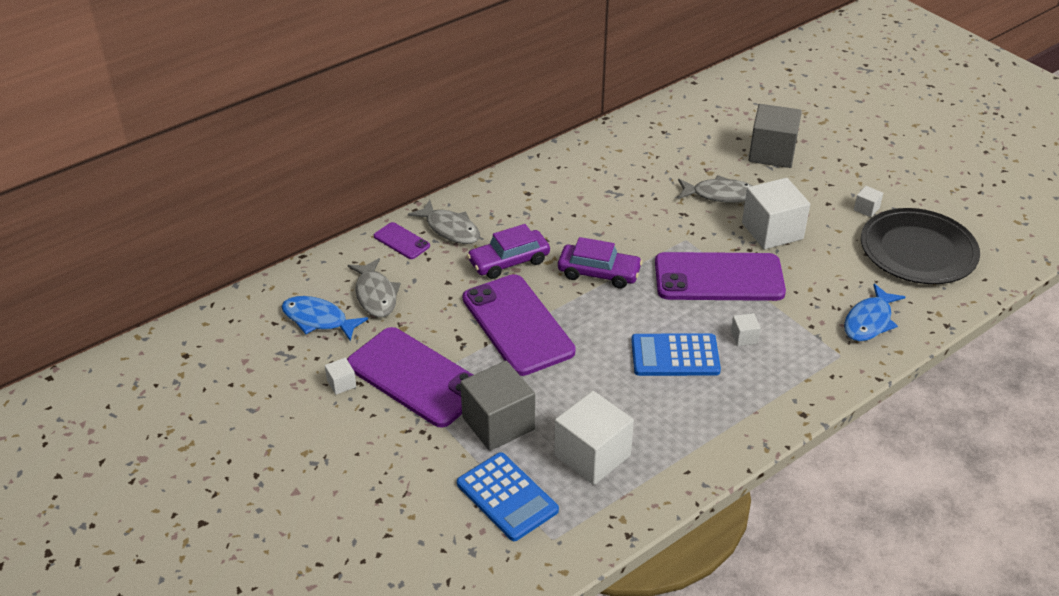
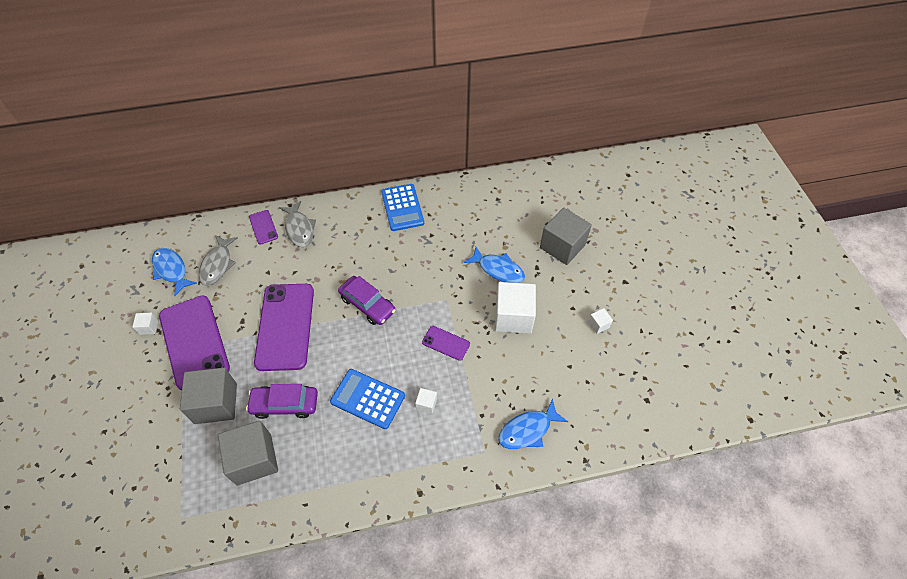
camera: 25 degrees right, 15 degrees up
(507, 497) = (178, 467): blue calculator -> blue calculator (402, 207)
(509, 261) = (317, 271): purple car -> purple car (285, 404)
(592, 455) = (254, 459): white cube -> grey cube
(719, 278) = (446, 343): purple phone -> purple phone, size x0.46
(720, 195) = (498, 269): grey fish -> blue fish
(918, 250) = (612, 380): black plate -> none

